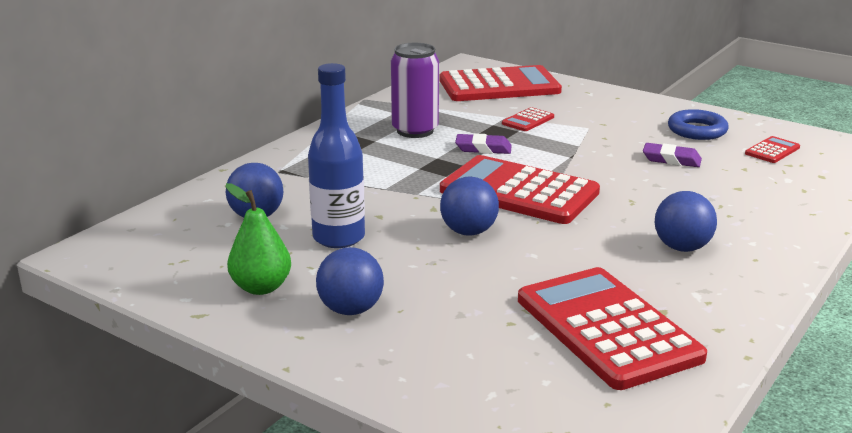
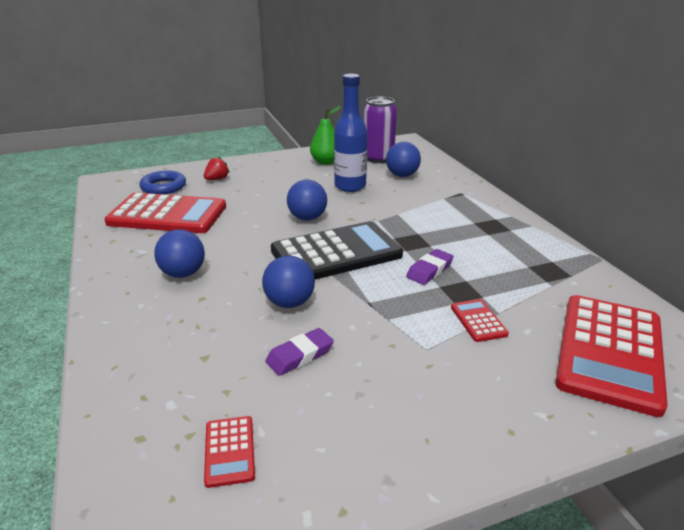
camera: 125 degrees right, 5 degrees up
(351, 309) = (279, 172): blue ball -> blue ball (289, 303)
(415, 131) = (497, 256): purple can -> purple can (378, 158)
(448, 353) = (217, 179): none -> red strawberry
(519, 192) = (336, 253): red calculator -> black calculator
(697, 130) = (344, 428): blue ring -> blue ring (163, 187)

